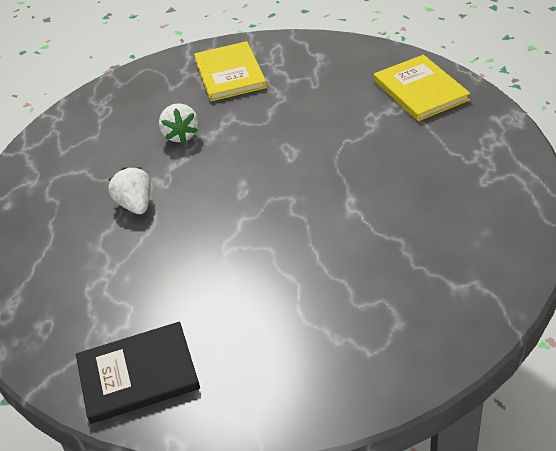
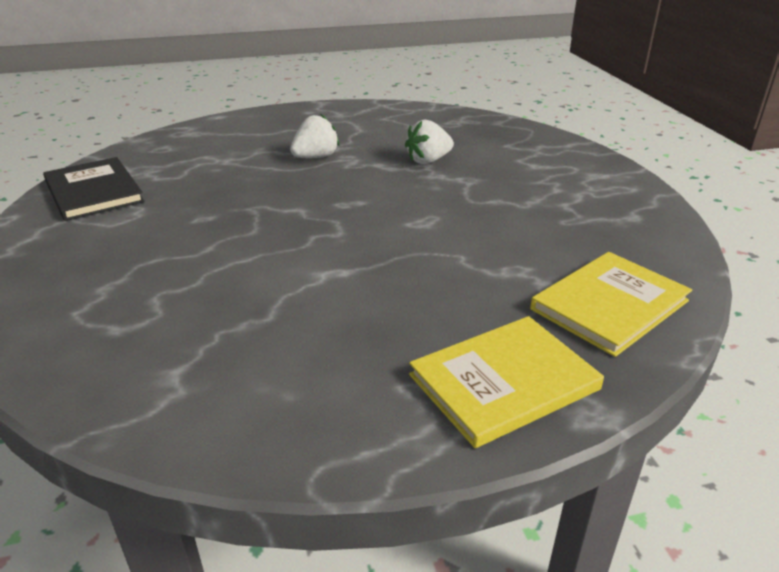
camera: 70 degrees right, 10 degrees down
(230, 74) = (551, 169): yellow book -> yellow book (504, 382)

